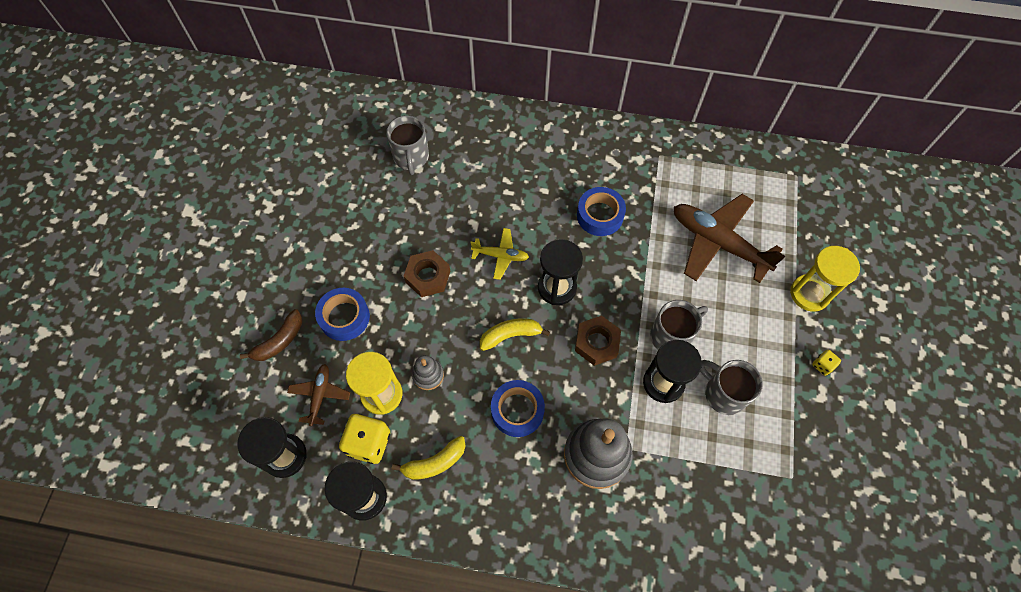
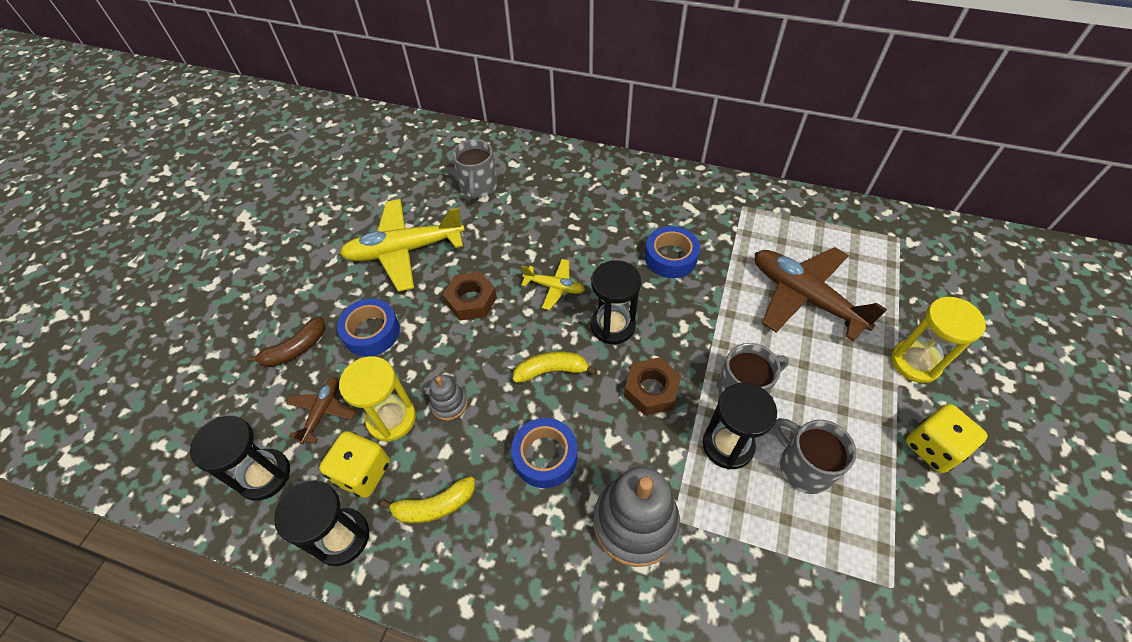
camera: 10 degrees right, 10 degrees down
(355, 232) = (405, 250): none -> yellow plane
(822, 365) = (933, 447): yellow dice -> yellow dice, size x2.02

